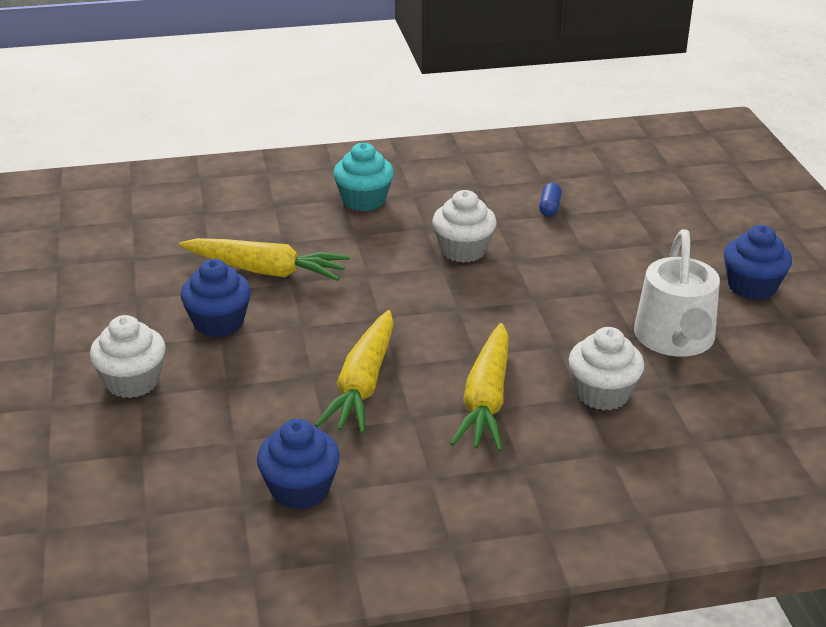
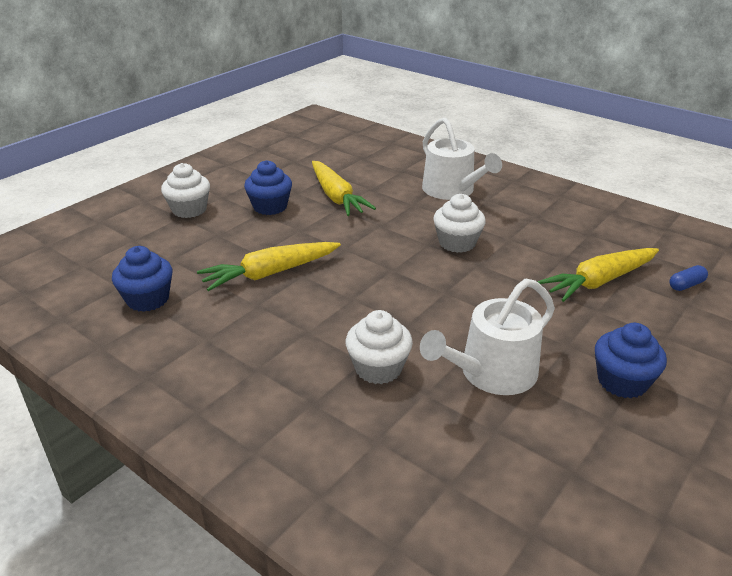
camera: 50 degrees right, 0 degrees up
(364, 200) = (452, 191): turquoise cupcake -> white watering can
(486, 399) = (310, 323): yellow carrot -> yellow carrot (599, 281)
(549, 207) = (560, 250): blue capsule -> blue capsule (686, 285)

